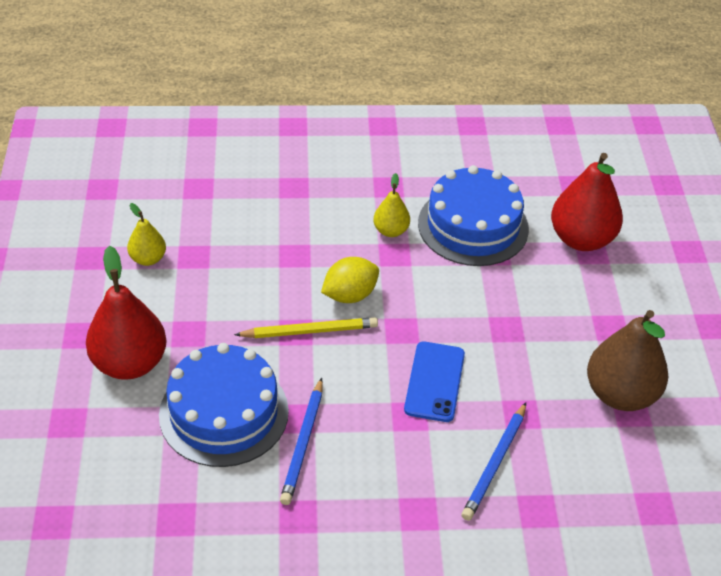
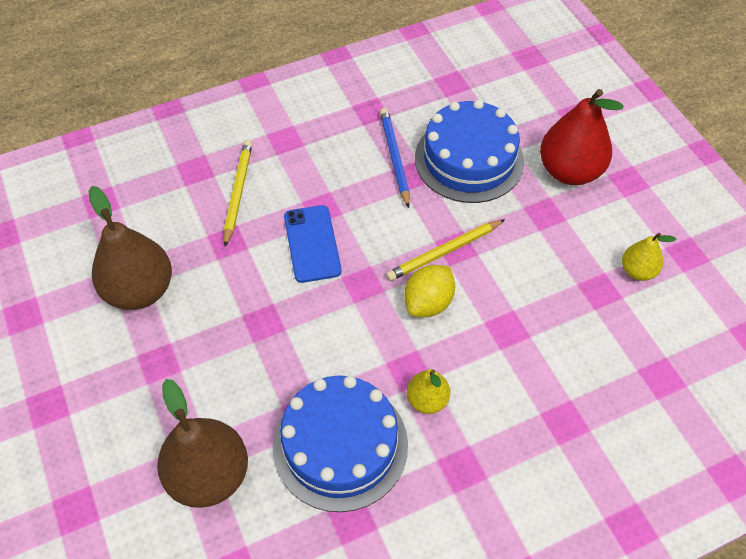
camera: 160 degrees right, 10 degrees up
(495, 463) = (238, 193): blue pencil -> yellow pencil
(581, 239) = (209, 475): red pear -> brown pear

